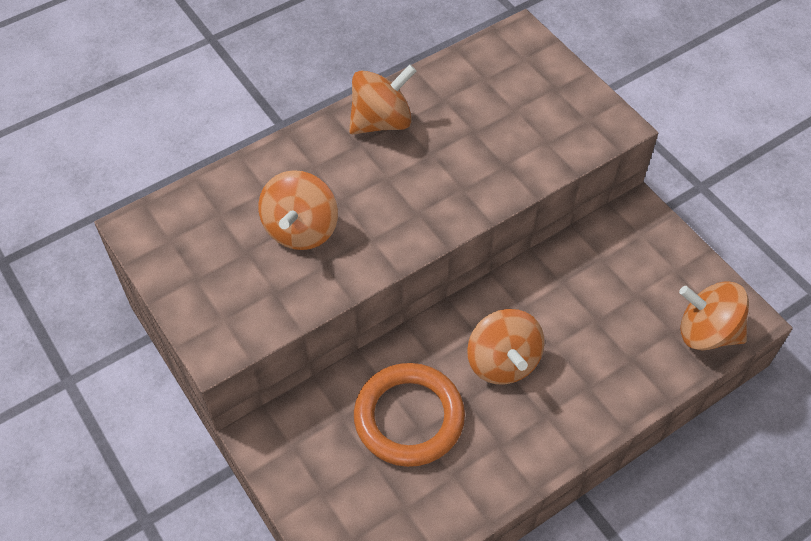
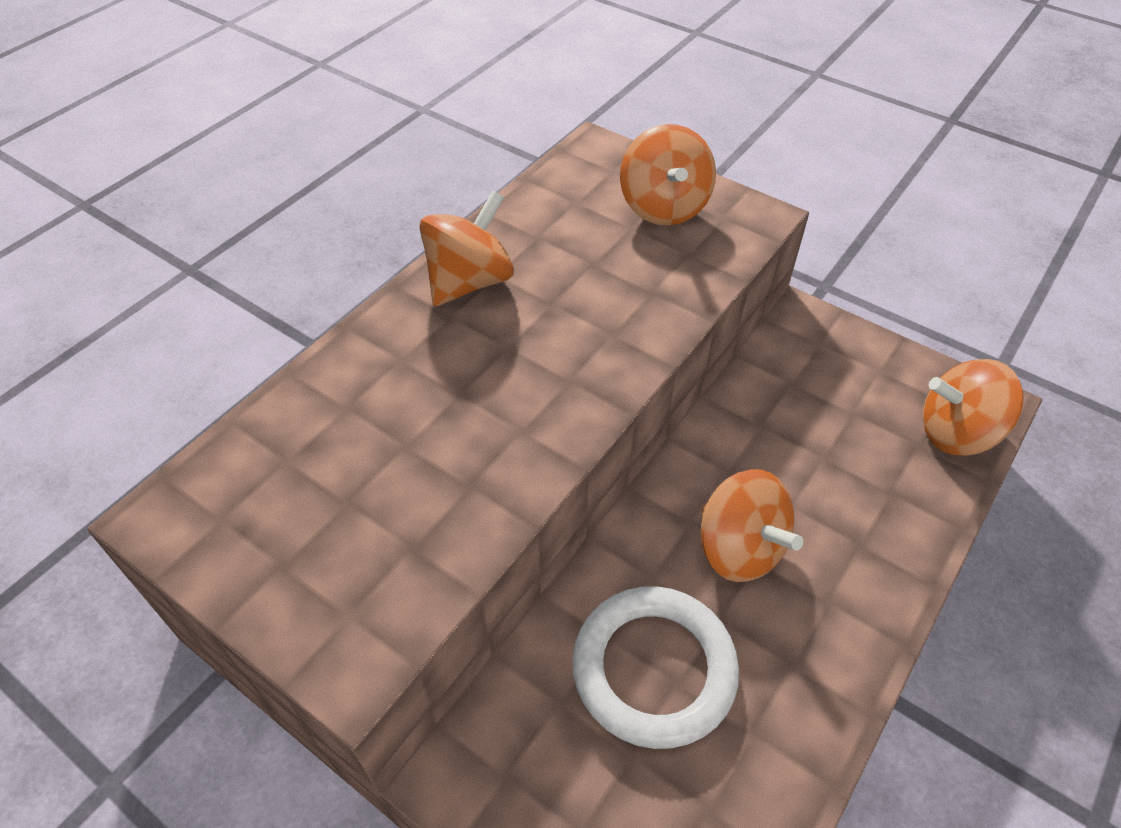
camera: 20 degrees left, 5 degrees down
(301, 229) = (416, 448): orange spinning top -> orange spinning top (664, 207)
(409, 417) = (654, 669): orange ring -> white ring

